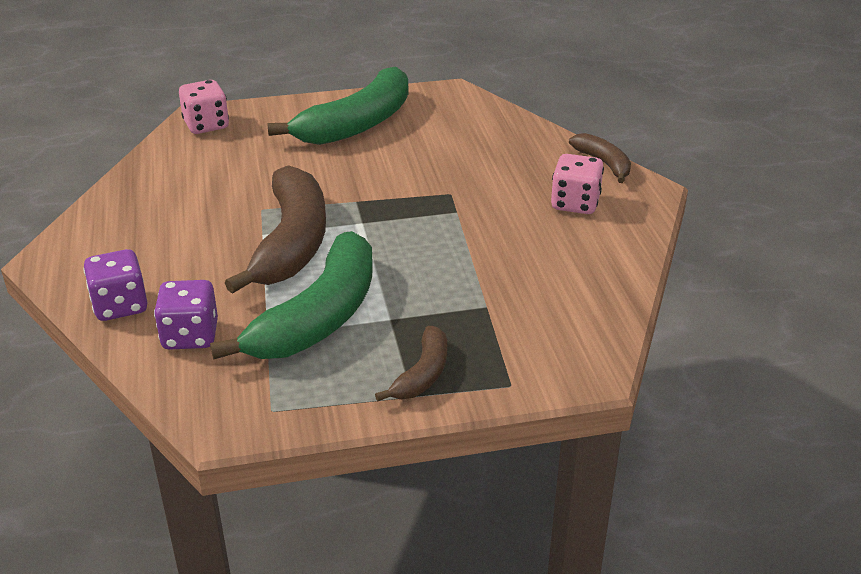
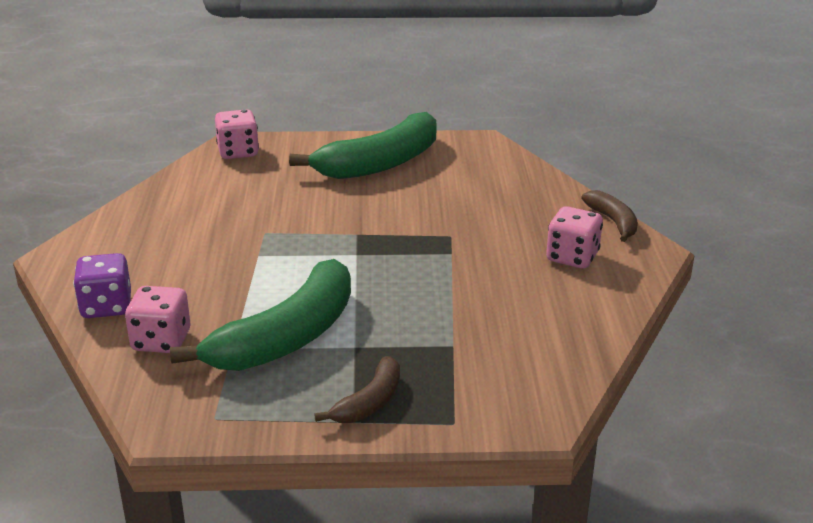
camera: 10 degrees right, 5 degrees down
(190, 336) = (161, 341): purple dice -> pink dice
(291, 243) = (283, 266): brown banana -> none

